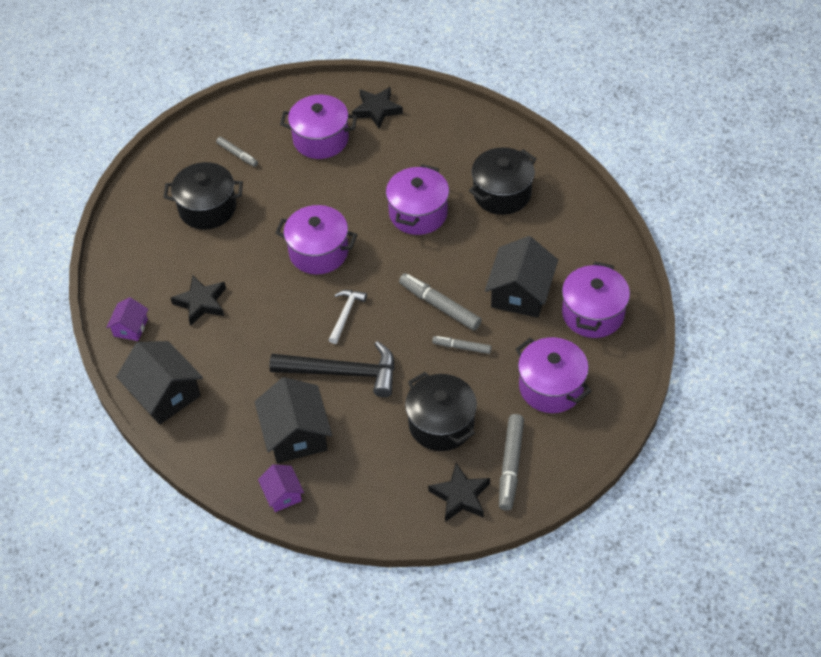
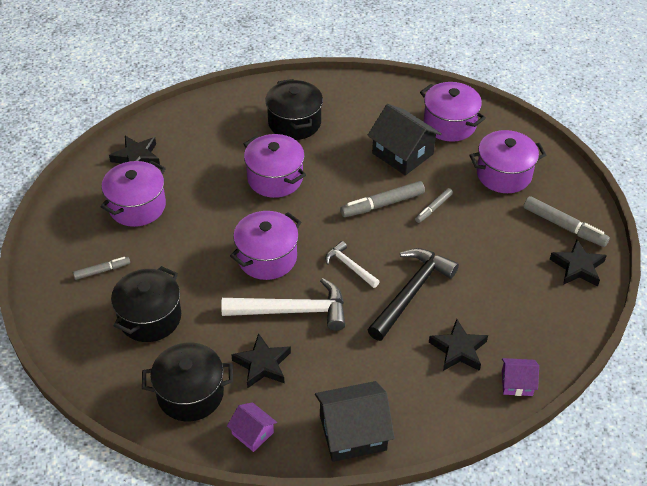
camera: 65 degrees left, 5 degrees down
(270, 297) = (293, 311): none -> white hammer
(296, 435) = (458, 349): black house -> black star
(441, 424) = (502, 251): black pot -> black pot (190, 394)

